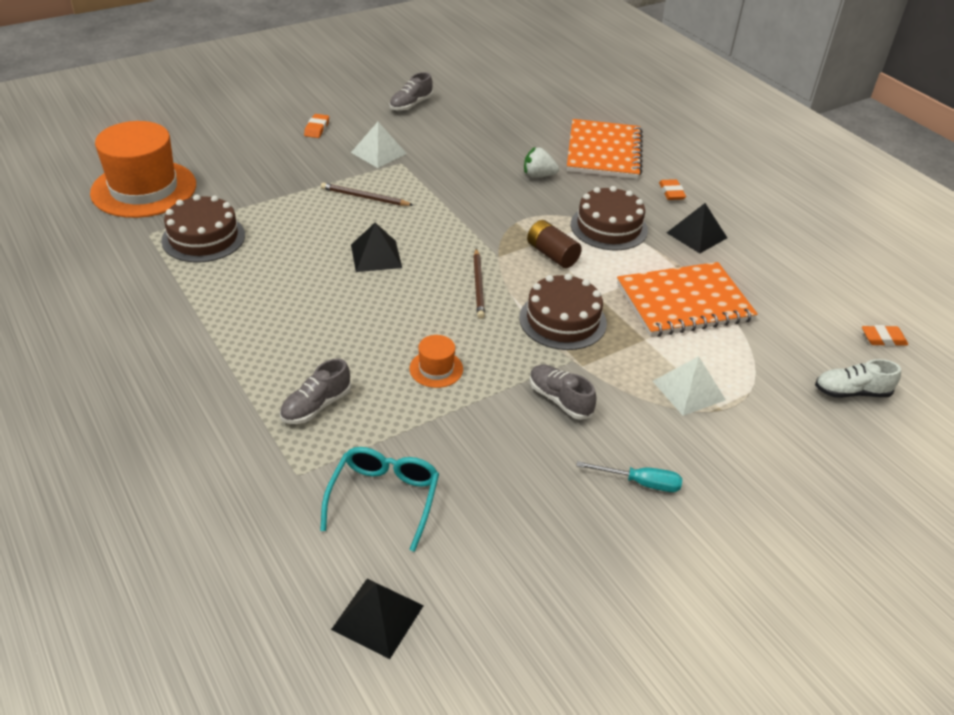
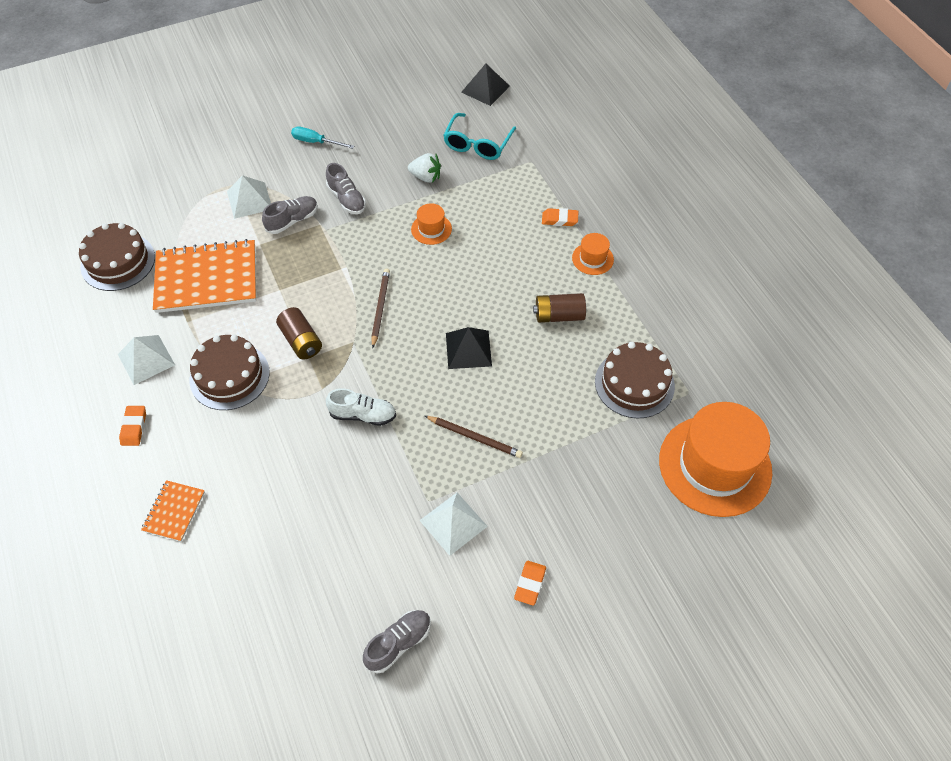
camera: 170 degrees left, 15 degrees up
(225, 346) = (592, 259): none -> orange hat
(275, 288) = (559, 315): none -> brown battery
(316, 406) = (520, 205): grey shoe -> grey shoe (292, 220)
(538, 175) = (272, 467): white strawberry -> white strawberry (426, 177)
(562, 320) = (319, 266): brown cake -> brown cake (118, 262)
(603, 152) = (174, 511): orange notebook -> orange notebook, size x0.48
(696, 235) = (146, 359): black pyramid -> white pyramid
(851, 392) = (130, 191): white shoe -> white shoe (363, 415)
(883, 339) = (65, 232): orange eraser -> orange eraser (559, 219)

